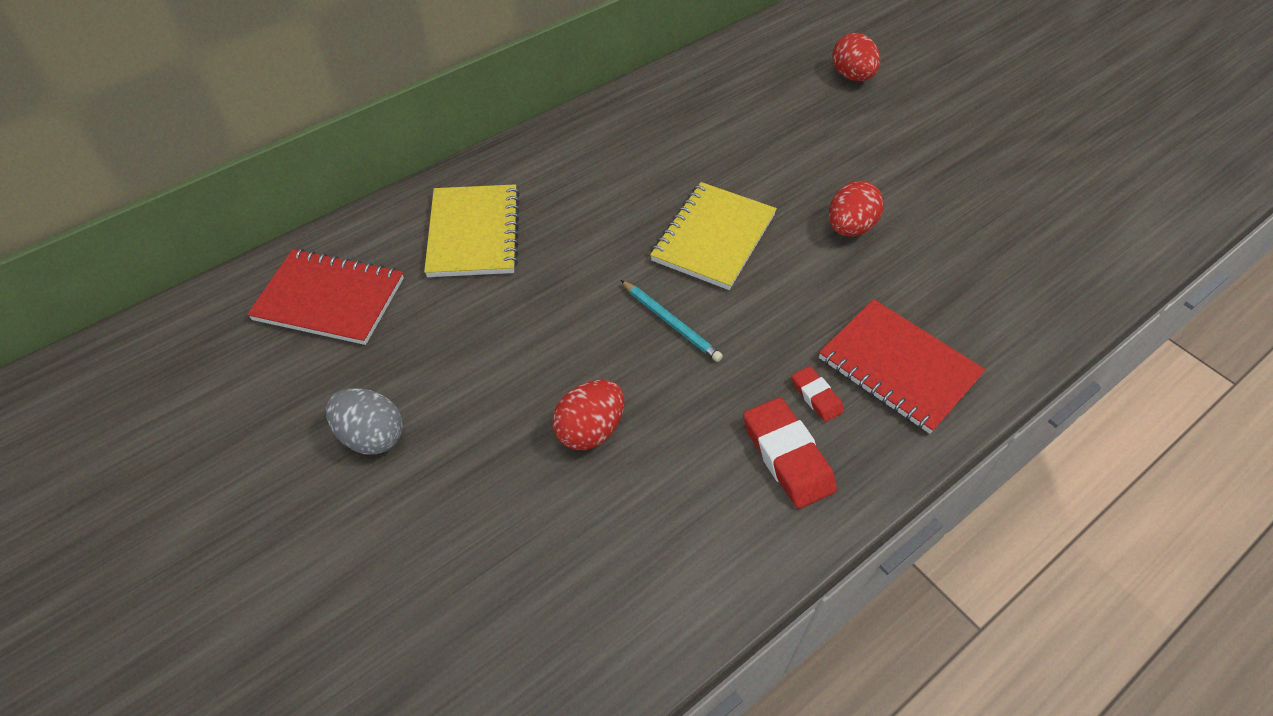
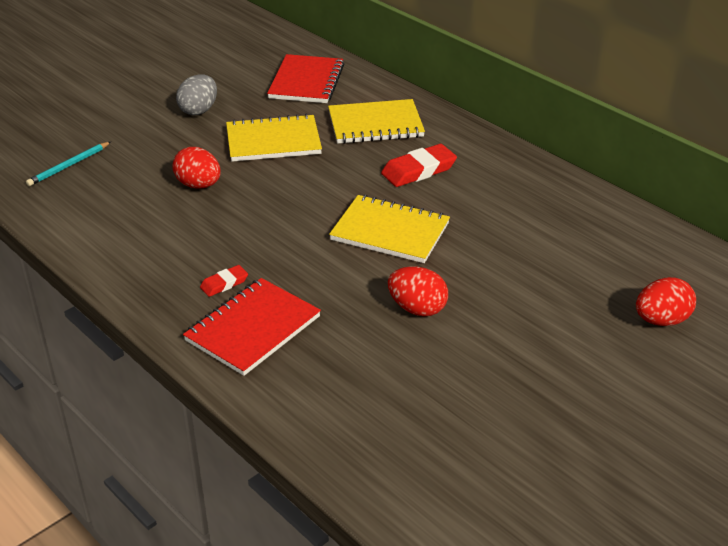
camera: 85 degrees right, 15 degrees down
(489, 341) = (273, 141): none -> yellow notebook
(671, 322) = (295, 214): turquoise pencil -> turquoise pencil (69, 166)
(787, 456) = (171, 268): red eraser -> red eraser (418, 170)

